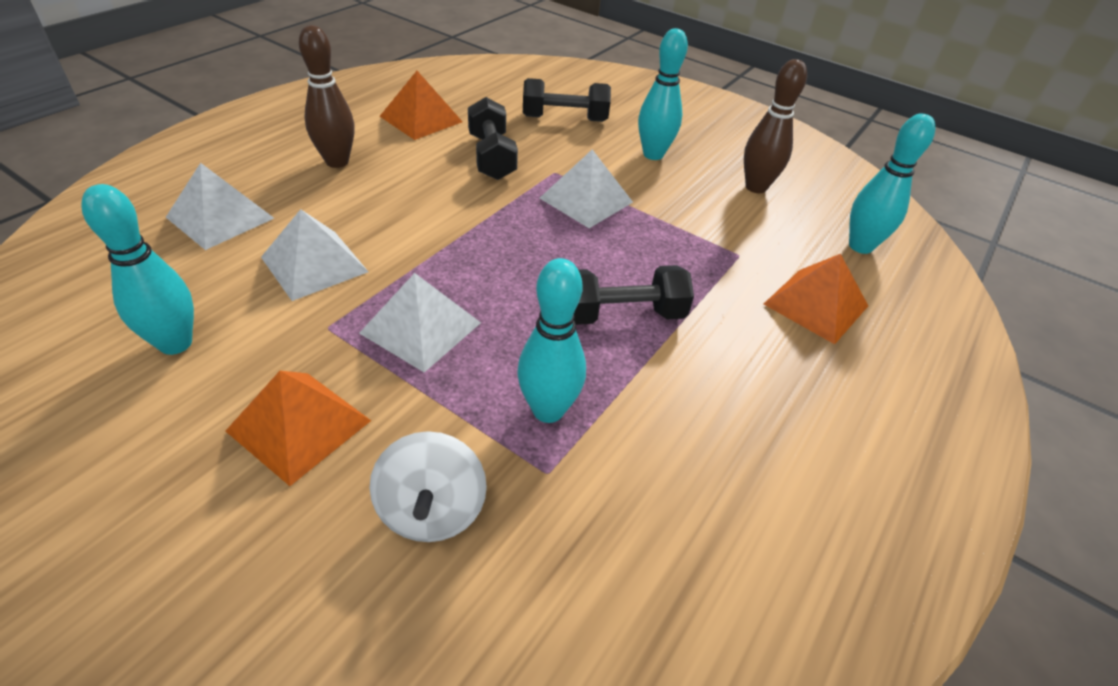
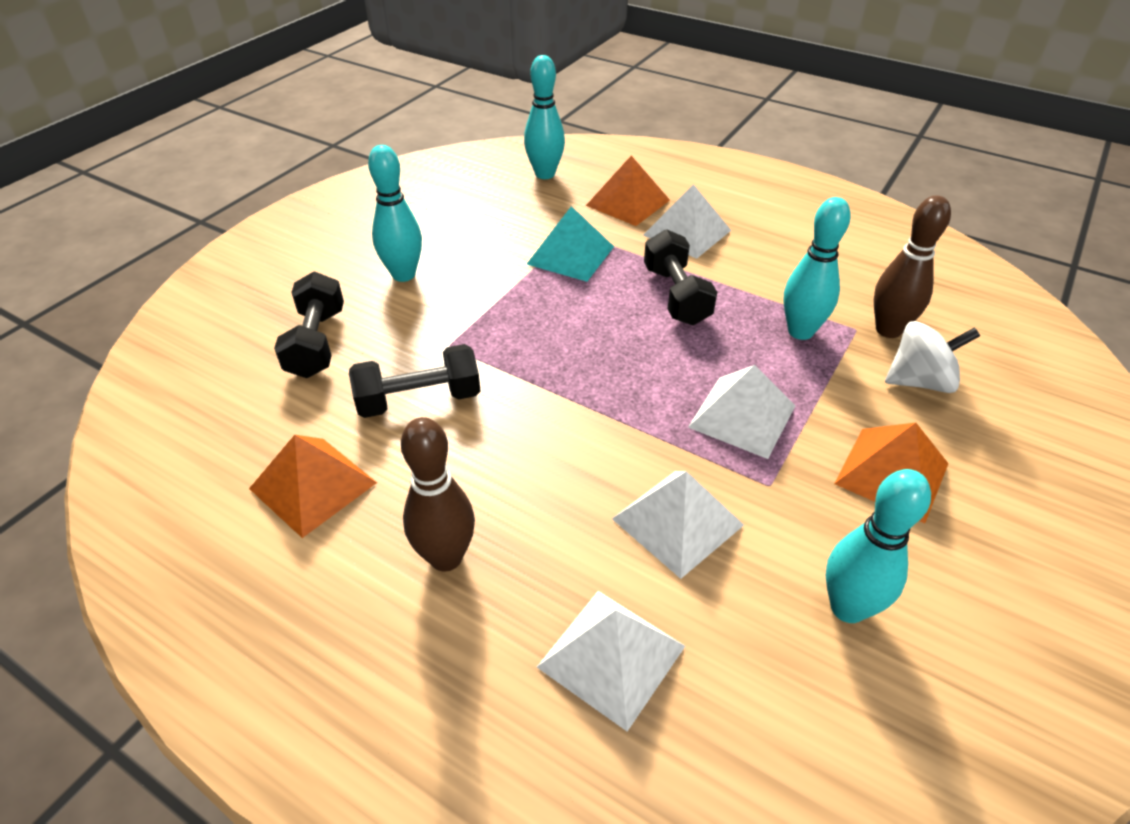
camera: 90 degrees left, 0 degrees up
(586, 200) = (503, 320): white pyramid -> white pyramid (687, 232)
(694, 248) = (570, 255): none -> turquoise pyramid
(756, 187) = (461, 215): brown bowling pin -> brown bowling pin (888, 330)

